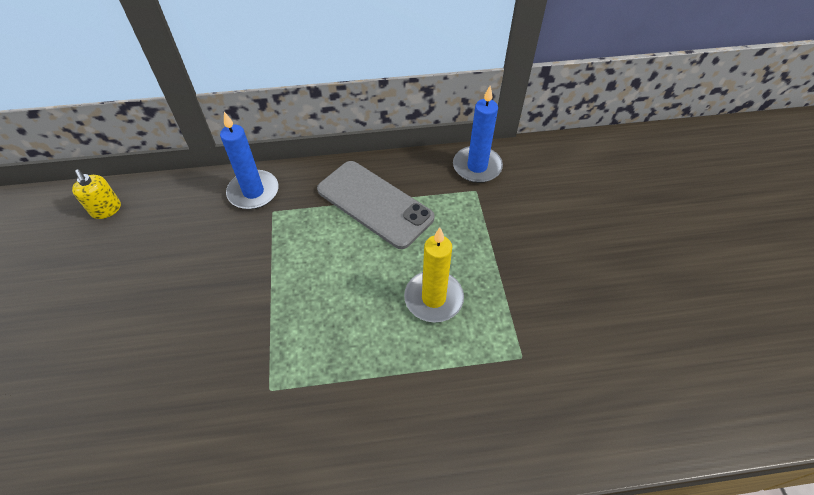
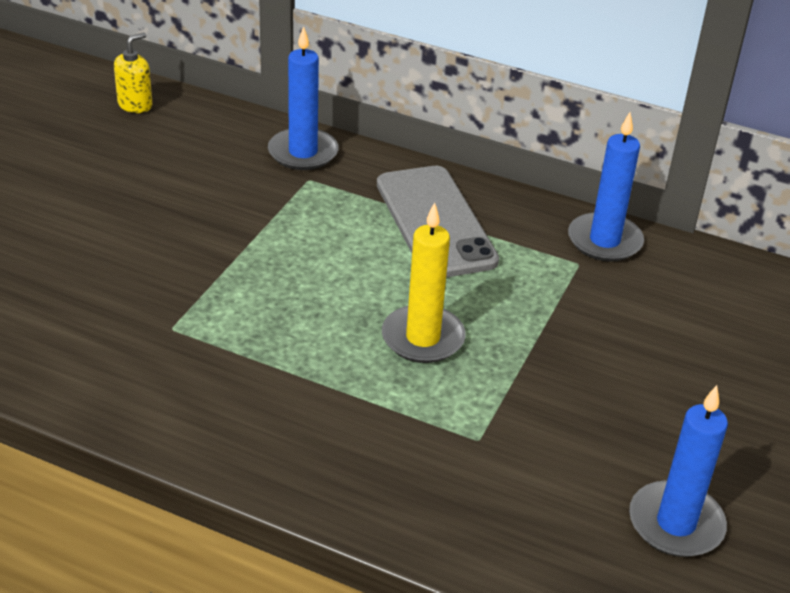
camera: 30 degrees right, 15 degrees down
(106, 209) = (135, 105): yellow soap dispenser -> yellow soap dispenser turned 135 degrees counterclockwise
(664, 349) = (675, 523): none -> blue candle

